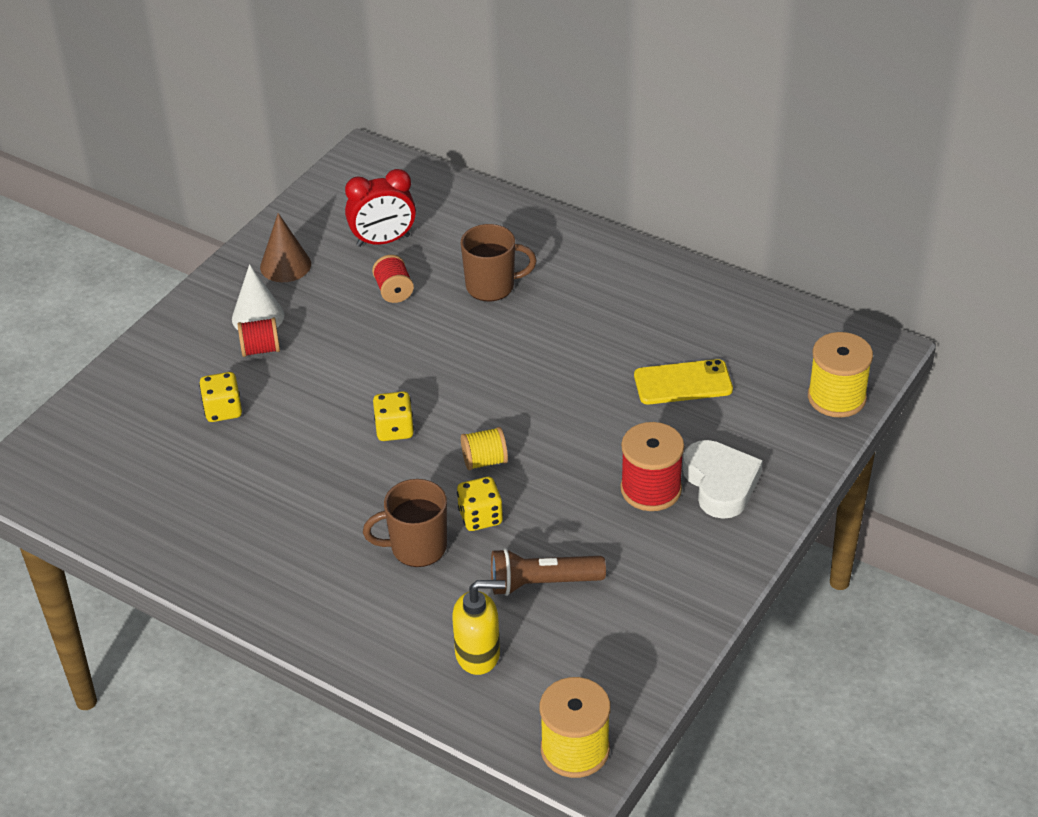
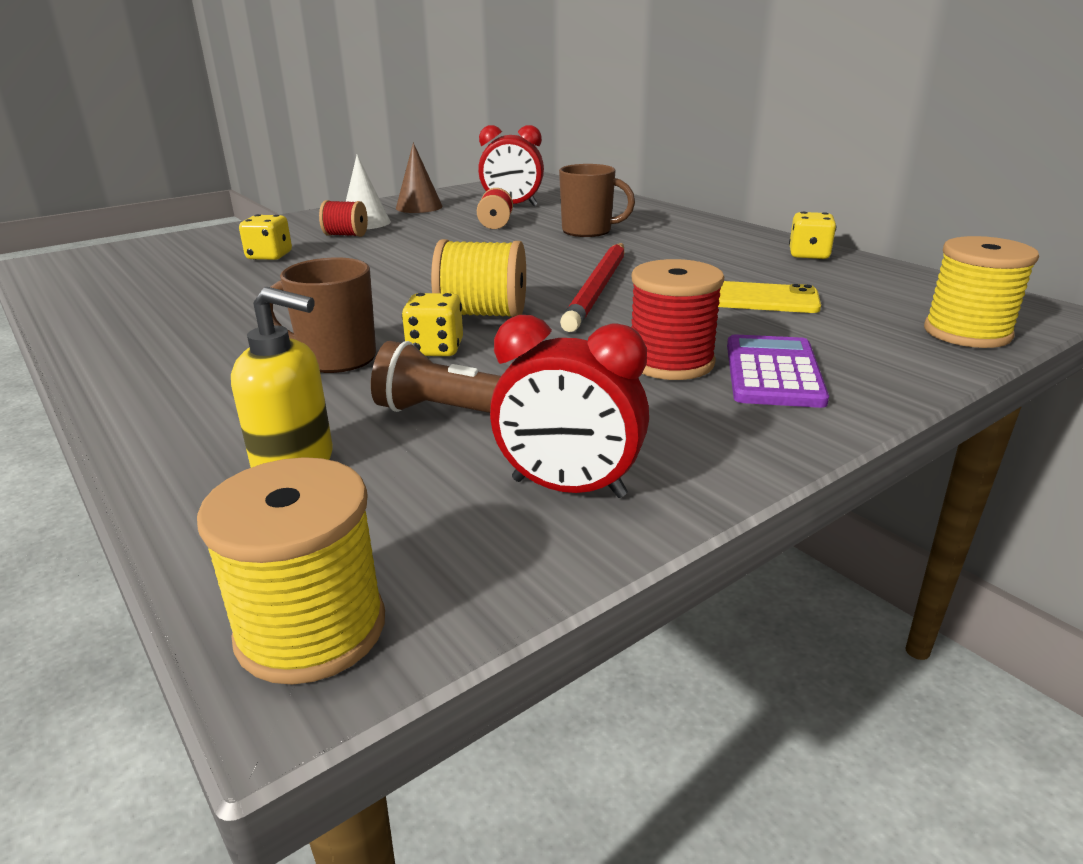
camera: 20 degrees right, 15 degrees down
(394, 429) = (410, 285): yellow dice -> yellow dice (808, 255)
(484, 461) = (482, 314): yellow spool -> yellow spool, size x1.63
(554, 398) = (598, 289): none -> red pencil
(643, 628) = (568, 488): none -> red clock
(720, 483) = (773, 372): white heart -> purple calculator

